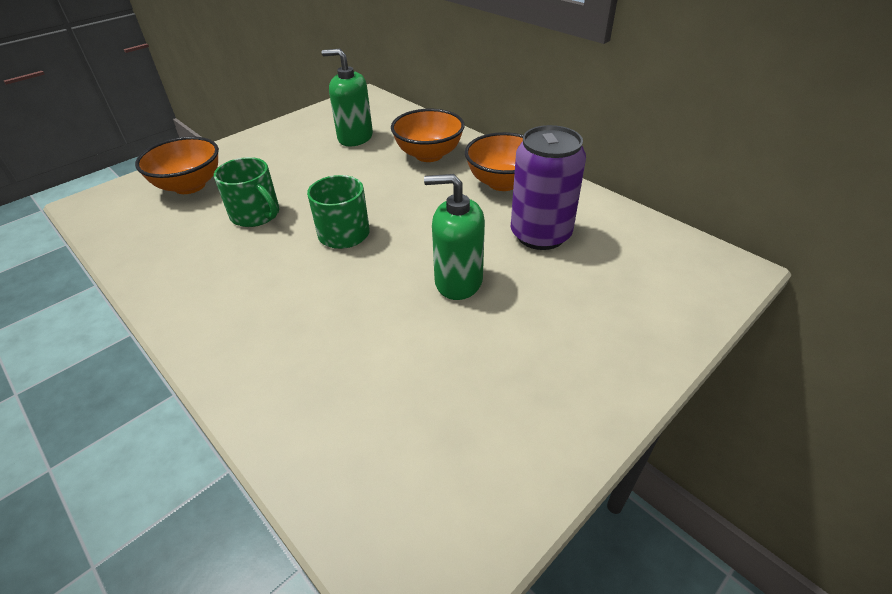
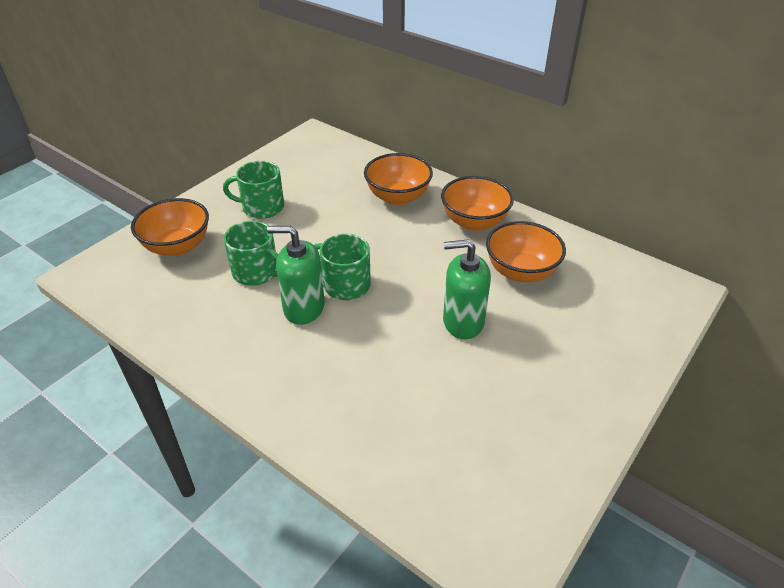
camera: 10 degrees left, 0 degrees up
(287, 156) = (262, 207): none -> green mug
(355, 137) = (321, 182): green soap dispenser -> green soap dispenser (304, 308)
(540, 235) = (520, 271): purple can -> orange bowl

